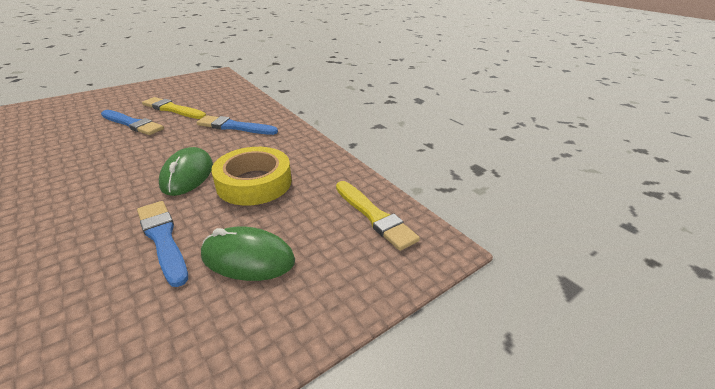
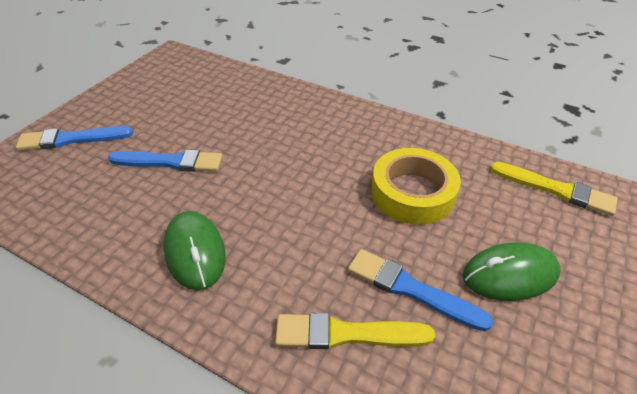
camera: 25 degrees left, 10 degrees up
(173, 109) = (191, 125): yellow brush -> yellow brush (347, 334)
(187, 175) = (334, 208): green mouse -> green mouse (195, 252)
(234, 127) = (300, 129): blue brush -> blue brush (72, 139)

